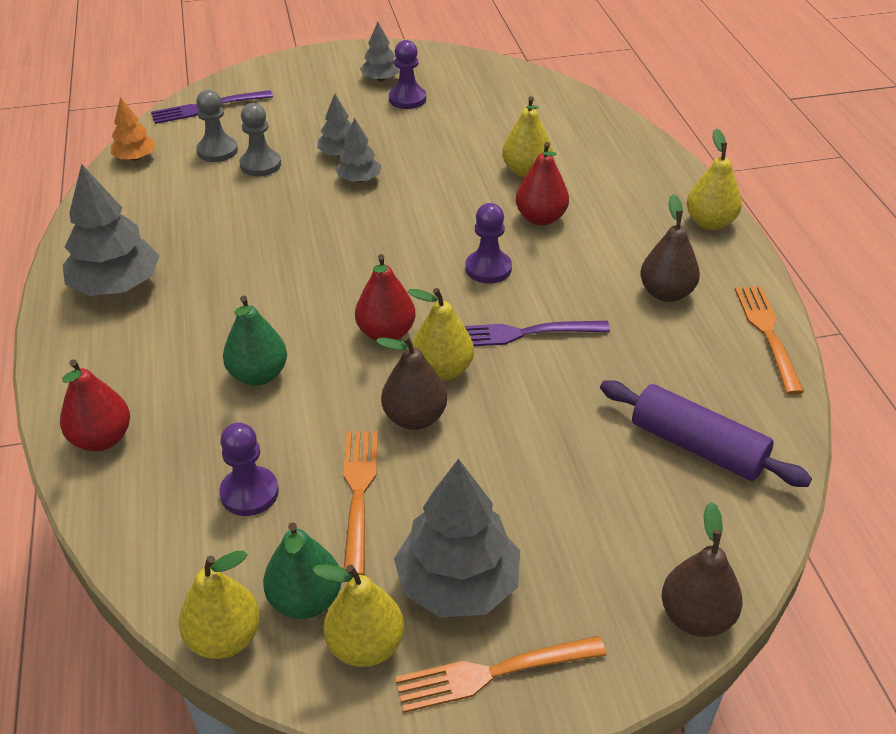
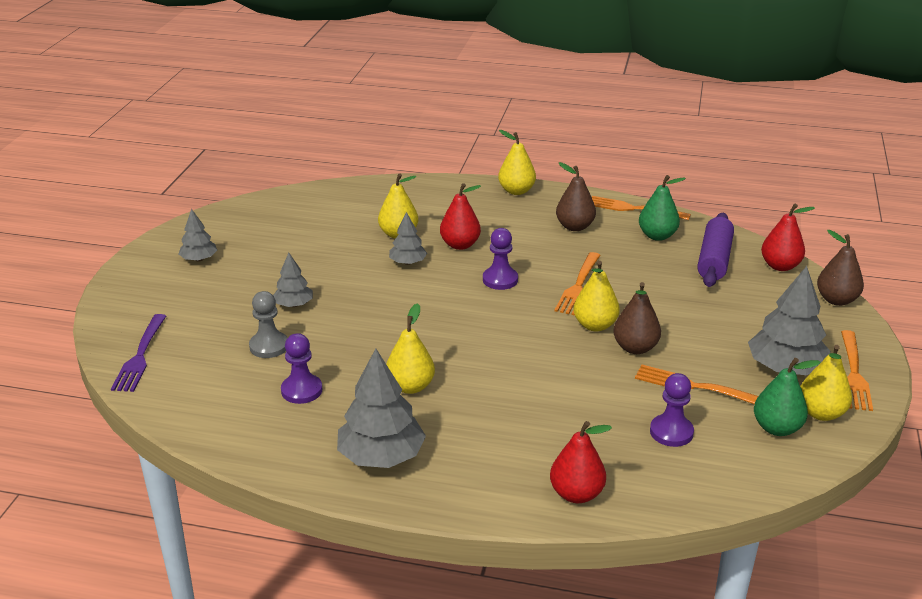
camera: 65 degrees left, 10 degrees down
(135, 158) = (183, 413): orange tree -> none
(217, 151) = (222, 364): grey pawn -> none
(224, 638) = (797, 468): yellow pear -> yellow pear (410, 386)
(258, 375) = (549, 403): green pear -> green pear (657, 236)
(359, 179) = (339, 304): grey tree -> grey tree (408, 262)
(386, 333) = (541, 338): red pear -> red pear (780, 266)
(407, 99) = (245, 255): purple pawn -> purple pawn (301, 390)
(523, 333) = (578, 286): purple fork -> orange fork
(697, 446) = (714, 260): purple rolling pin -> purple rolling pin turned 45 degrees counterclockwise

